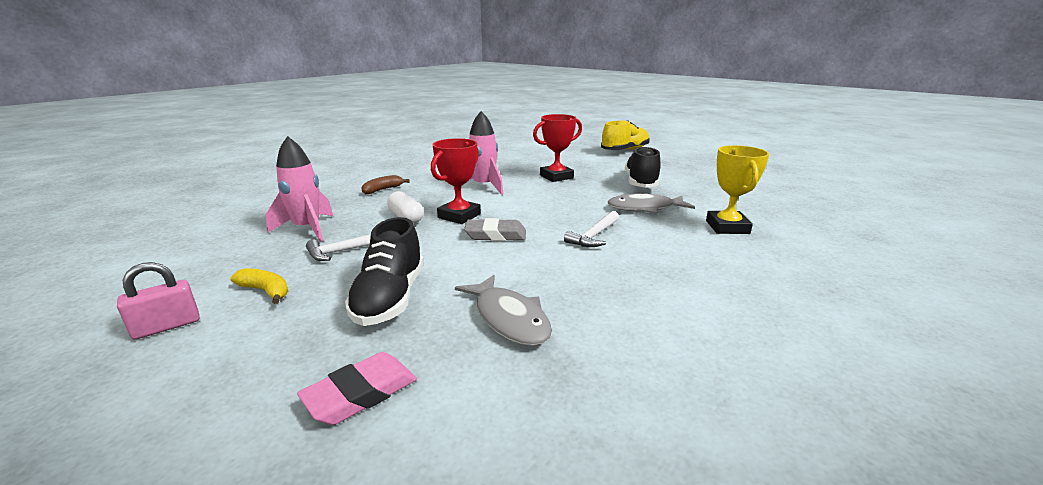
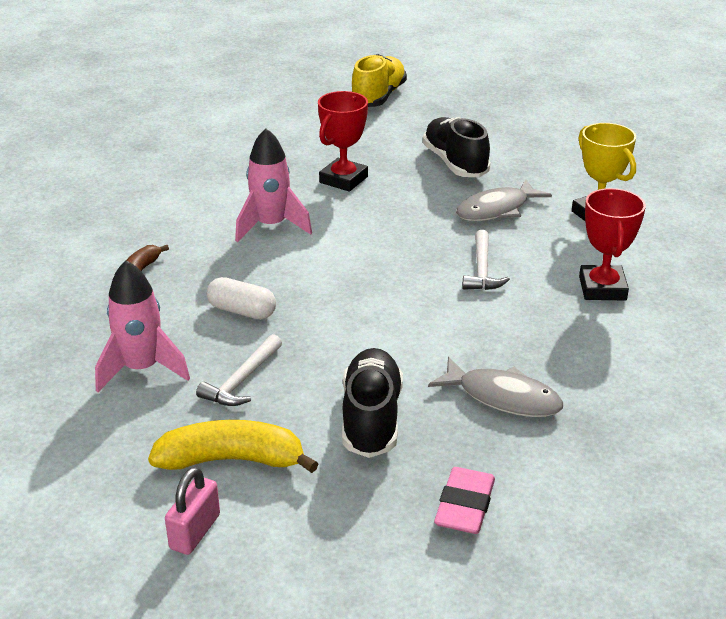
camera: 30 degrees left, 10 degrees up
(266, 291) = (232, 460): yellow banana -> yellow banana, size x1.74
(390, 298) = (371, 418): black shoe -> black shoe turned 150 degrees counterclockwise
(459, 216) = (303, 287): red trophy -> red trophy (602, 288)
(496, 235) = (379, 302): grey eraser -> none

